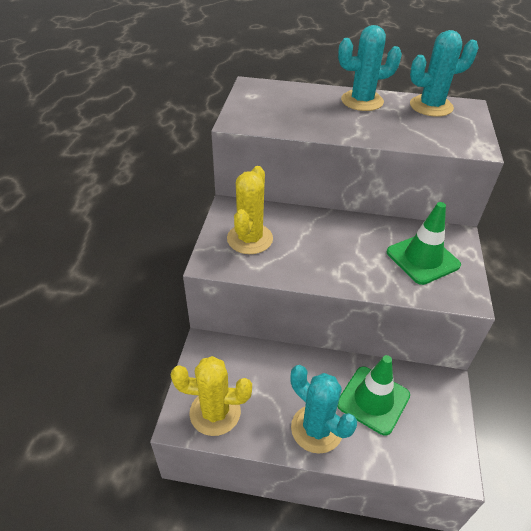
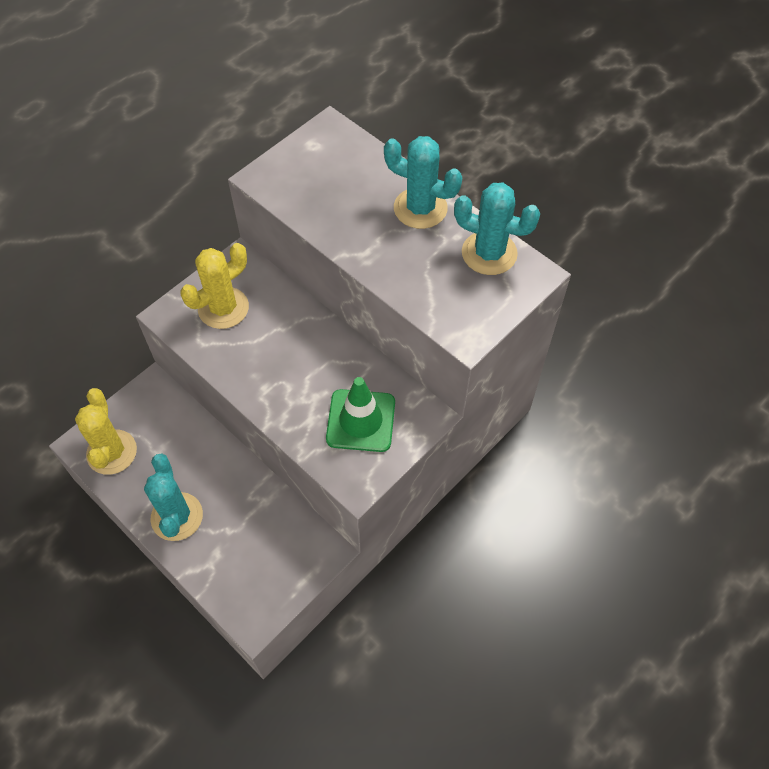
camera: 35 degrees right, 15 degrees up
(215, 412) = (112, 452): yellow cactus -> yellow cactus turned 45 degrees clockwise
(373, 400) = (246, 523): green traffic cone -> none

